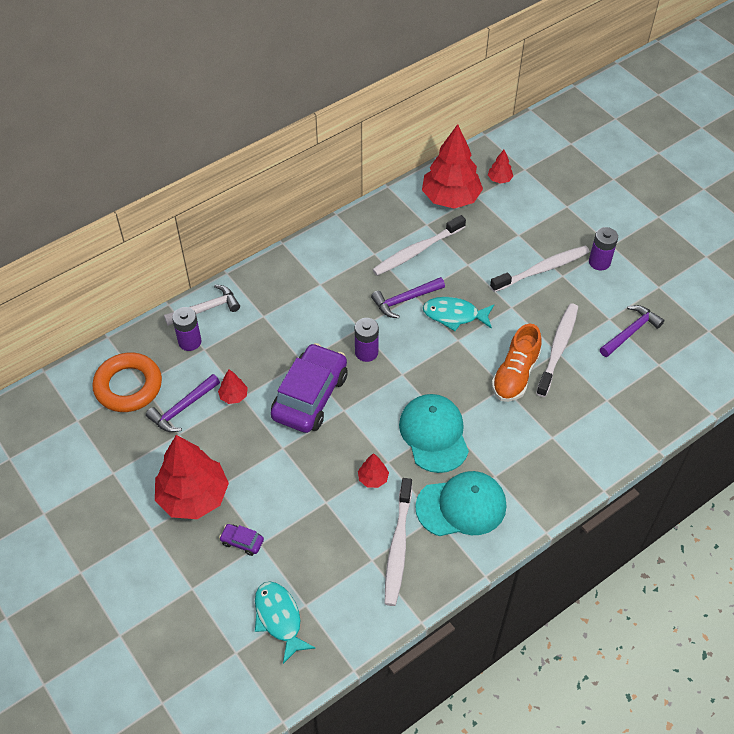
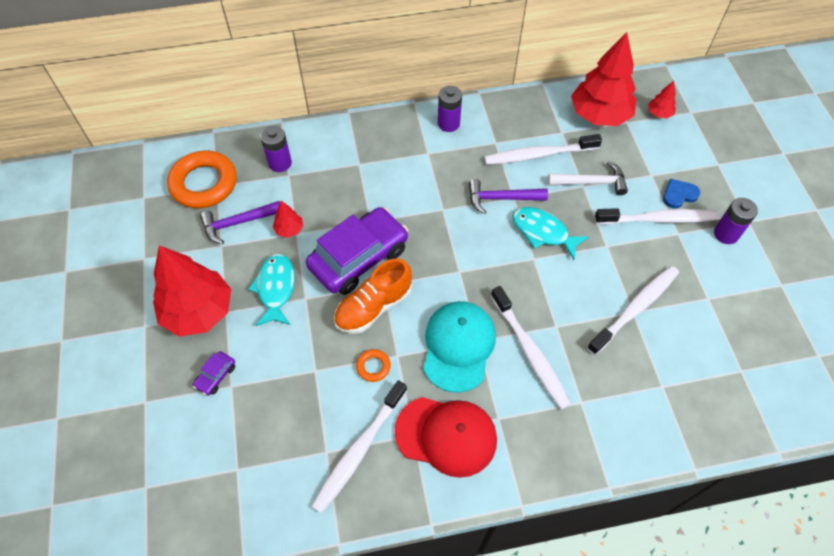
camera: 25 degrees right, 5 degrees up
(206, 309) = (312, 138): white hammer -> white hammer (591, 182)
(242, 542) = (216, 376): purple car -> purple car turned 105 degrees counterclockwise
(279, 618) = (205, 472): turquoise fish -> turquoise fish (276, 288)
(366, 352) = (436, 236): purple battery -> purple battery (448, 123)
(373, 478) = (373, 366): red tree -> orange ring
(461, 506) = (446, 435): turquoise cap -> red cap
(493, 415) = (530, 352): none -> white toothbrush
(515, 375) = (575, 318): orange shoe -> orange shoe (373, 307)
(548, 243) = (679, 195): none -> blue heart
(631, 332) = (726, 322): purple hammer -> none

